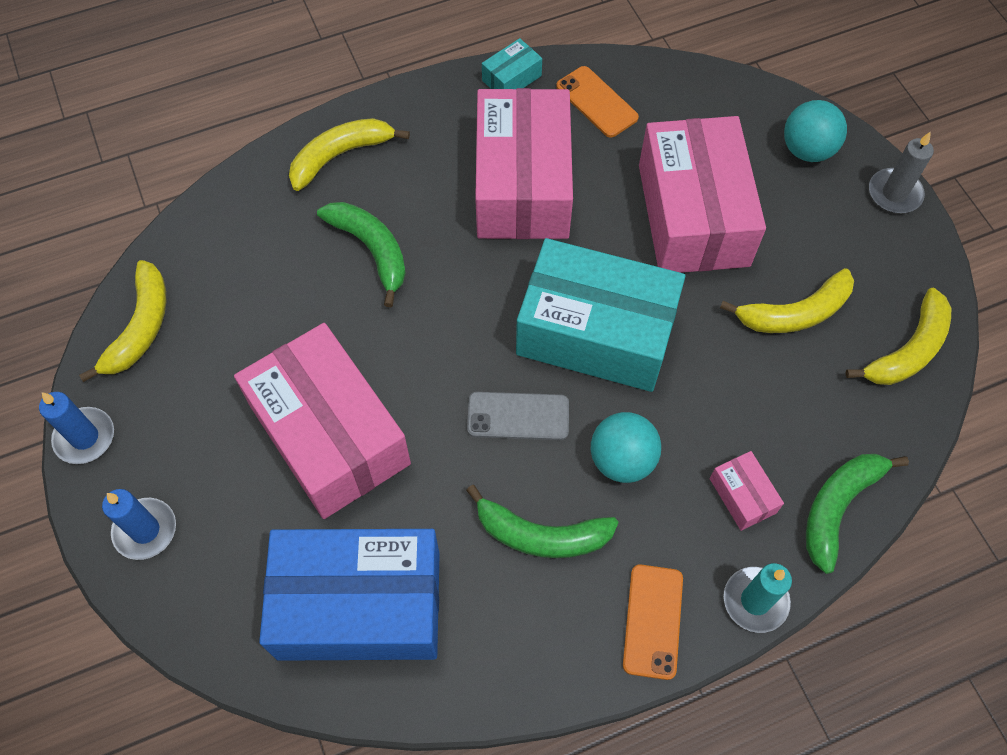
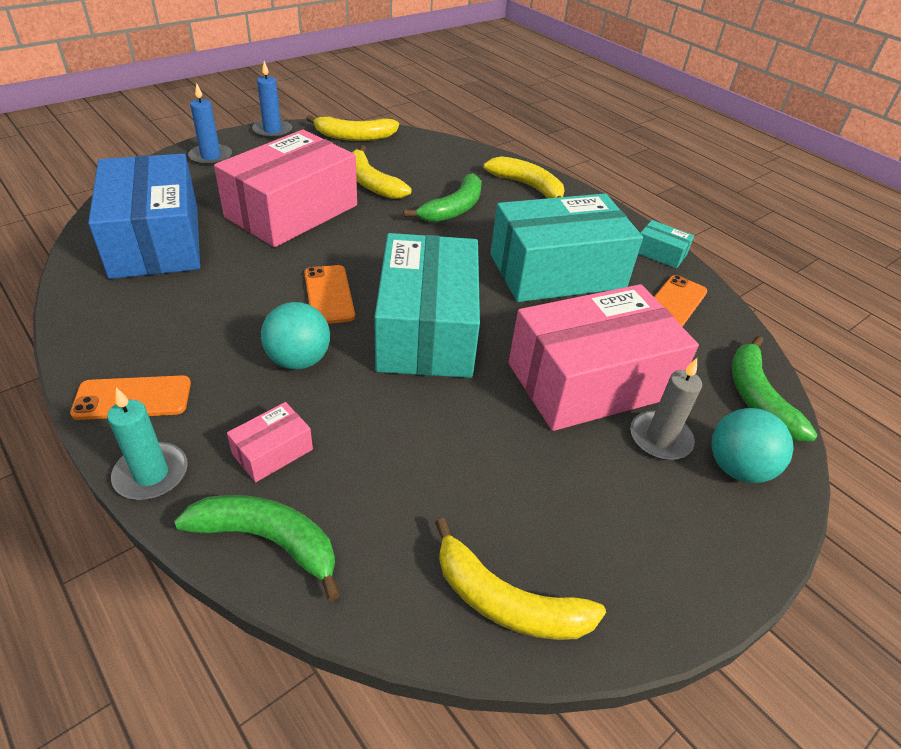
camera: 70 degrees right, 20 degrees down
(518, 416) = (329, 295): grey phone -> orange phone
(522, 184) = (557, 271): pink box -> turquoise box
(541, 534) = (218, 320): green banana -> green banana (757, 398)
(794, 313) = (510, 476): yellow banana -> yellow banana (371, 183)
(894, 193) = (737, 566): grey candle -> grey candle (660, 438)

